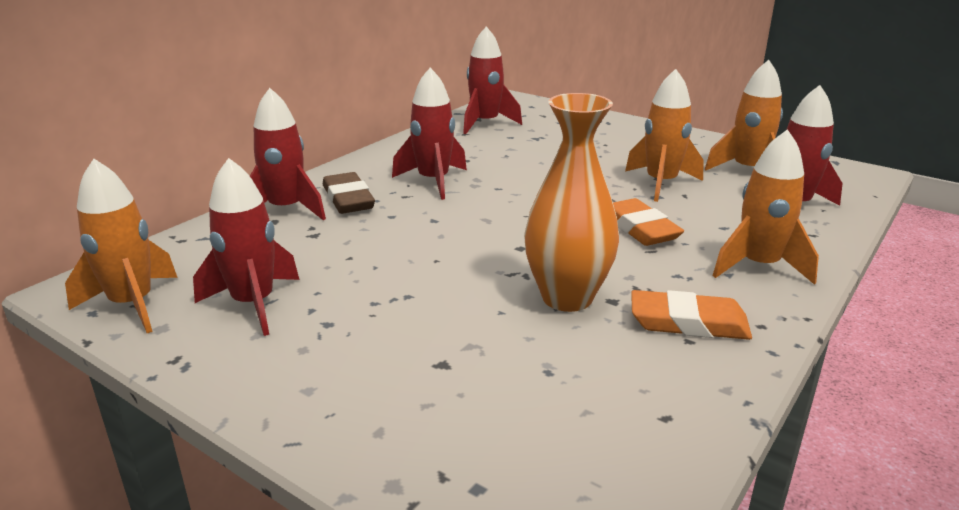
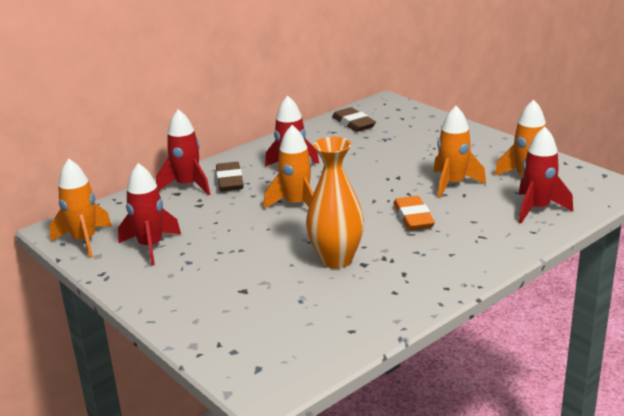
camera: 15 degrees right, 0 degrees up
(485, 123) = (353, 123): red rocket -> brown eraser
(688, 323) = (401, 282): orange eraser -> none
(759, 266) = (475, 250): orange rocket -> orange rocket (296, 204)

